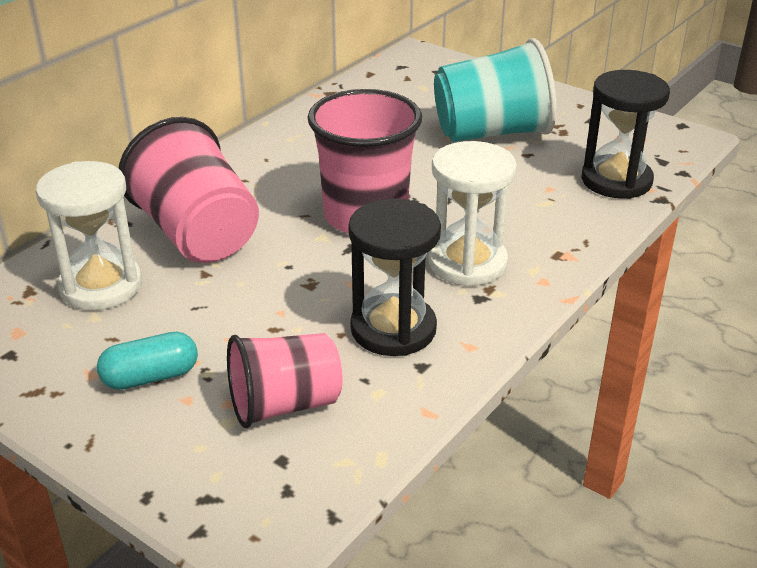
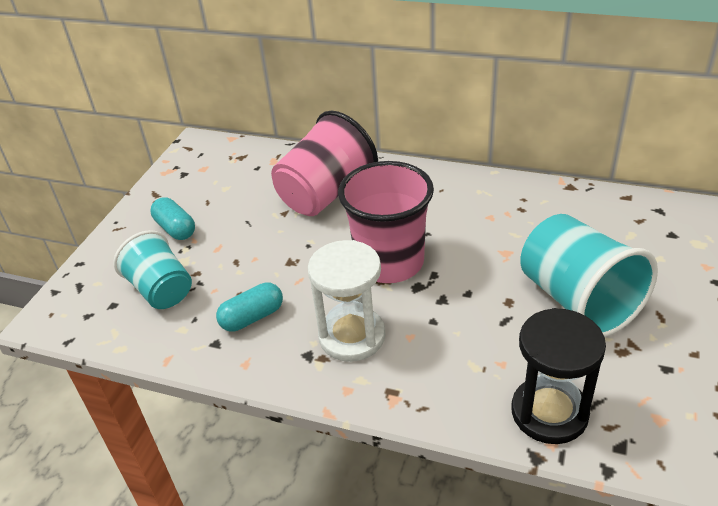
camera: 75 degrees right, 5 degrees up
(101, 286) = (255, 179): white hourglass -> none
(284, 404) = (161, 290): pink cup -> turquoise cup
(393, 329) = (252, 317): black hourglass -> turquoise capsule

